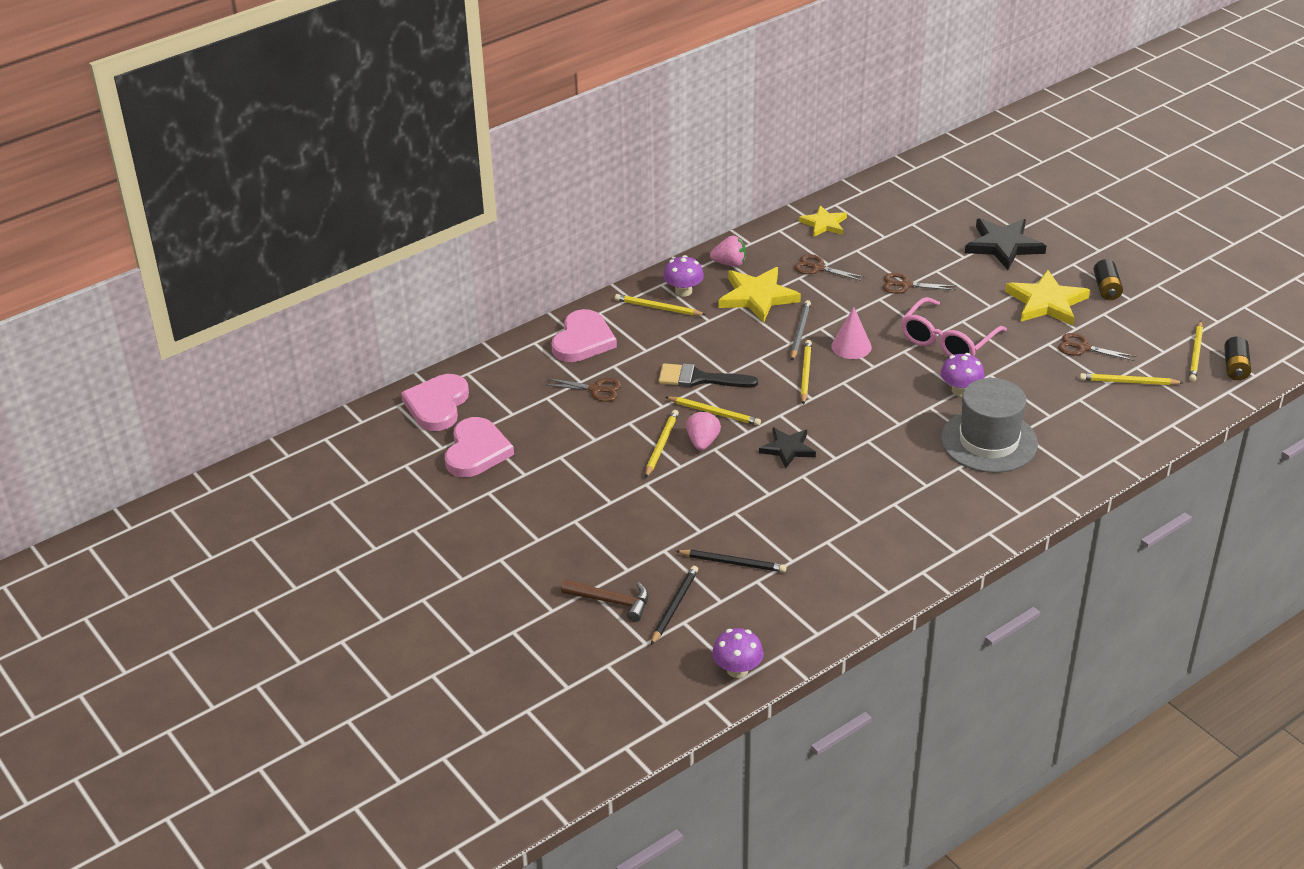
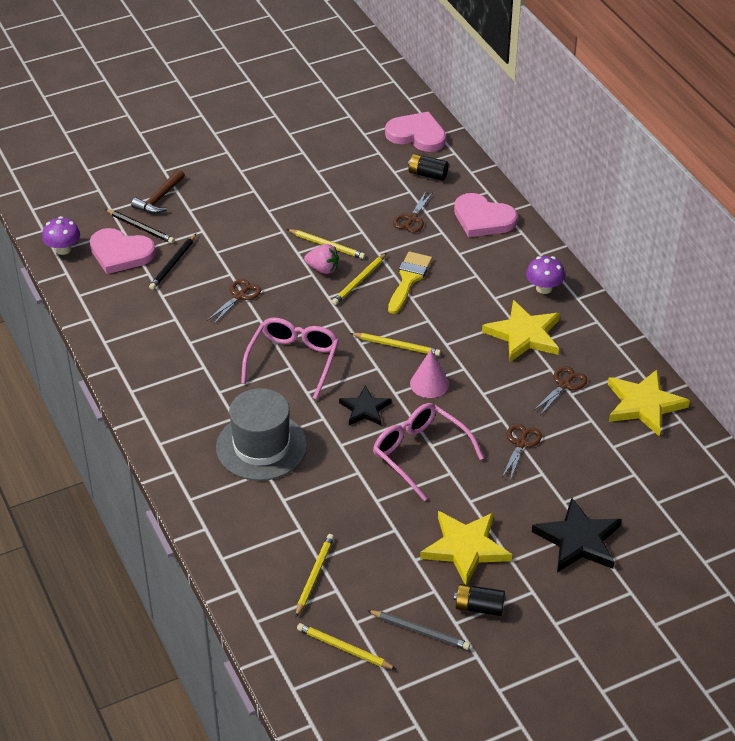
camera: 100 degrees right, 5 degrees up
(476, 451) = (353, 150): pink heart -> pink heart (120, 253)
(658, 308) = (520, 269): yellow pencil -> none
(699, 379) = (409, 279): black brush -> yellow brush
(729, 263) = (584, 325): pink strawberry -> none
(788, 449) = (296, 316): black star -> black star (365, 409)
(800, 332) = (461, 353): grey pencil -> grey pencil (420, 631)
(824, 224) = (644, 404): yellow star -> yellow star, size x1.61
(857, 440) = (293, 361): none -> pink glasses
(960, 390) = (341, 445): purple mushroom -> none
(1083, 348) = (380, 556): brown scissors -> brown scissors (239, 296)
(1235, 367) = (311, 675): black battery -> black battery (427, 174)

